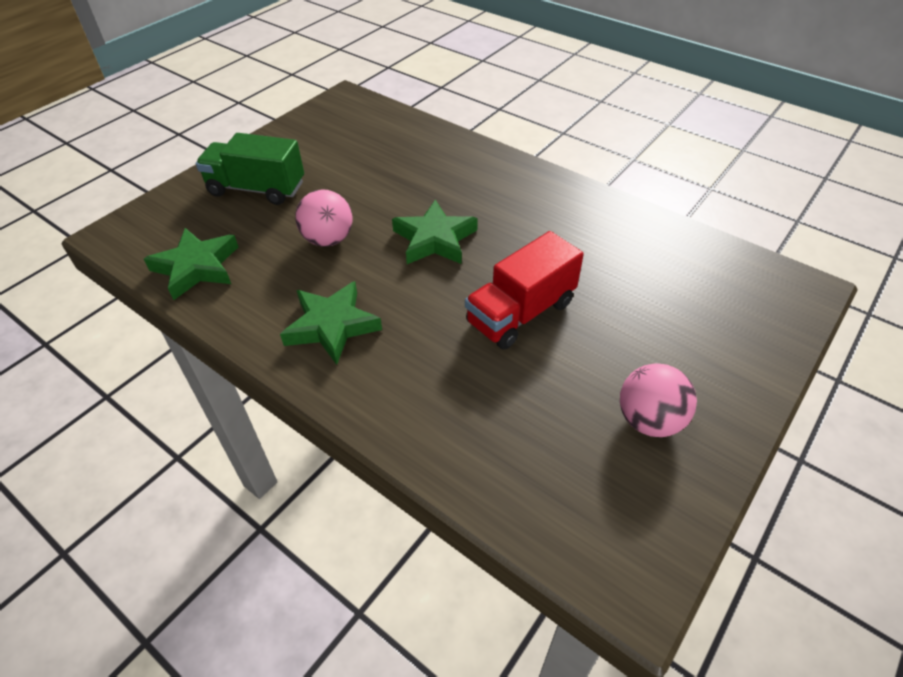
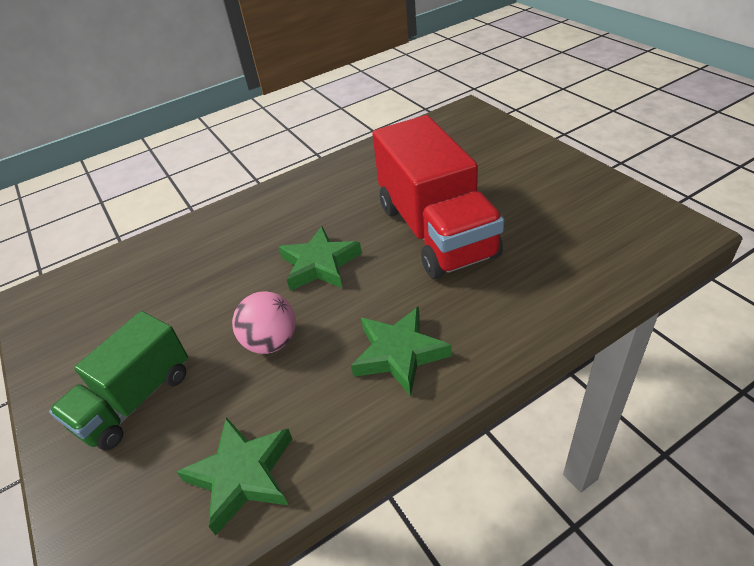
camera: 65 degrees left, 5 degrees down
(520, 313) = (436, 231): red truck -> red truck, size x1.62
(649, 420) = (558, 194): pink ball -> none

